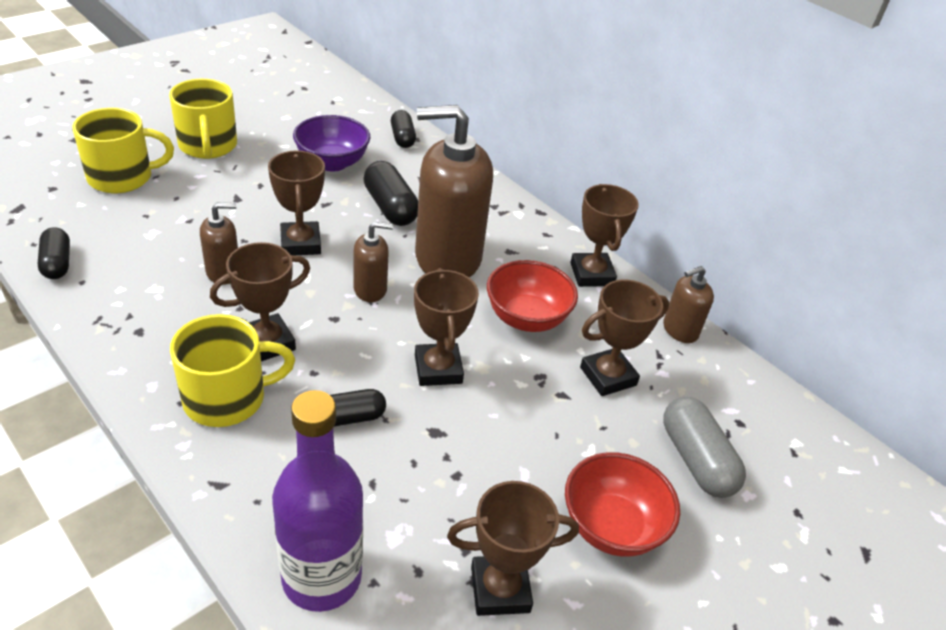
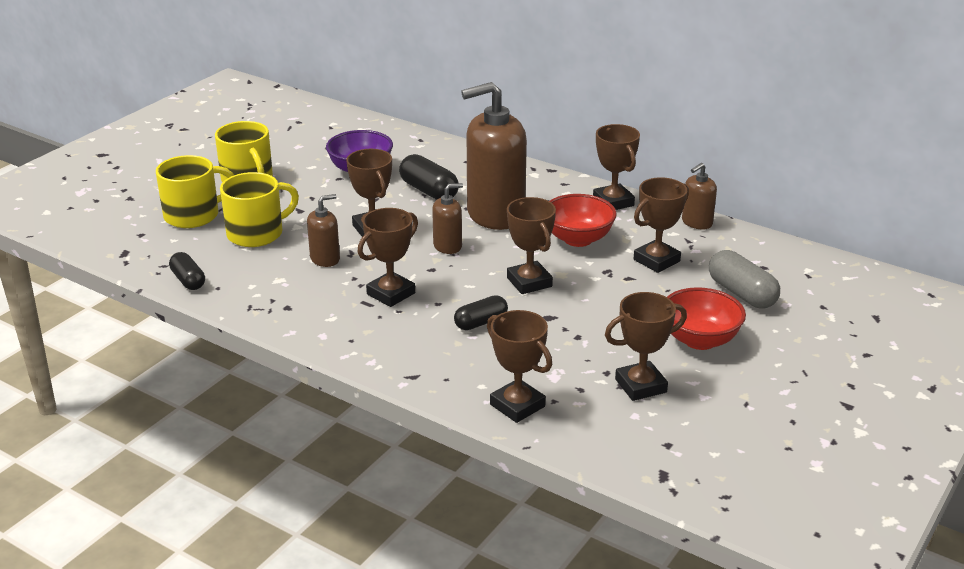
camera: 10 degrees left, 10 degrees down
(227, 398) = (384, 330): yellow mug -> yellow mug (256, 233)
(322, 577) = (517, 405): purple bottle -> brown trophy
(402, 138) = (407, 141): black capsule -> none

